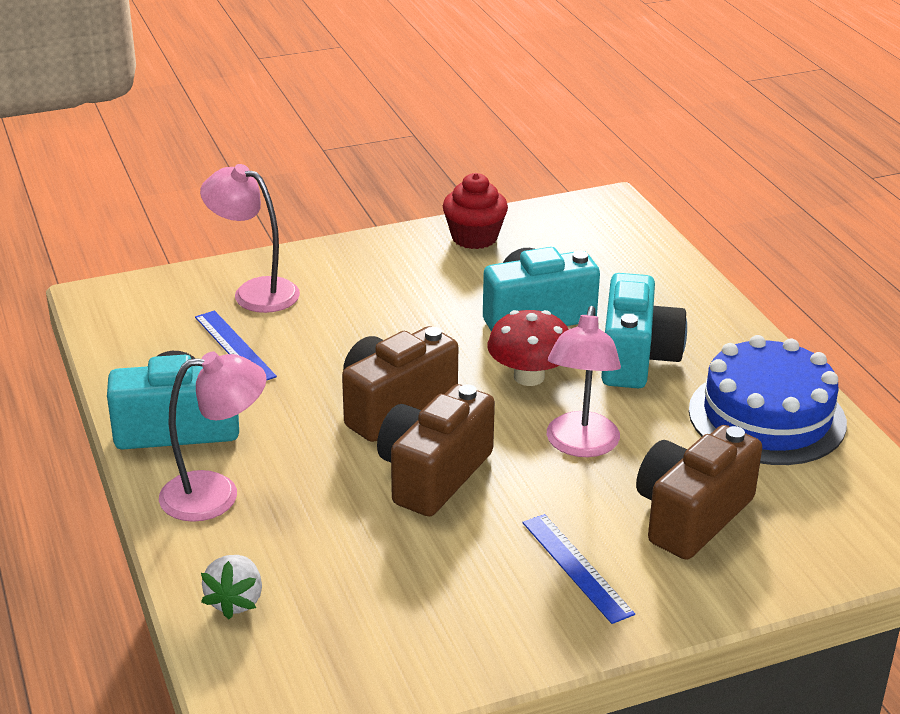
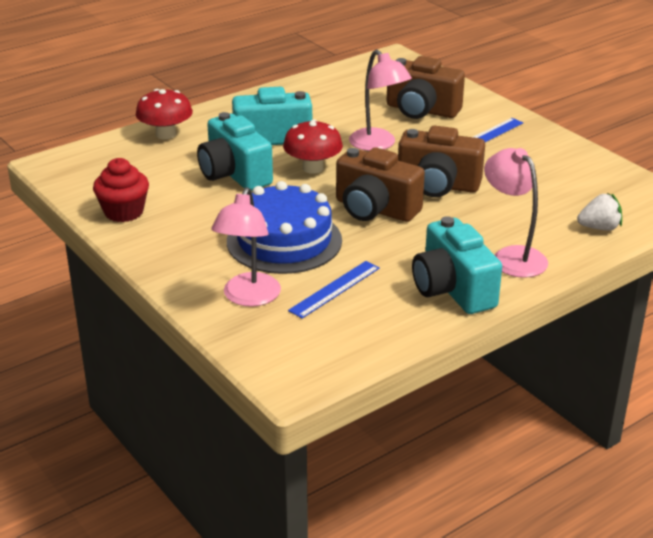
camera: 105 degrees left, 0 degrees up
(580, 445) = (378, 145): pink lamp -> pink lamp turned 60 degrees clockwise
(666, 279) = (166, 134): none -> red mushroom
(767, 417) = (315, 96): blue cake -> blue cake (284, 241)

